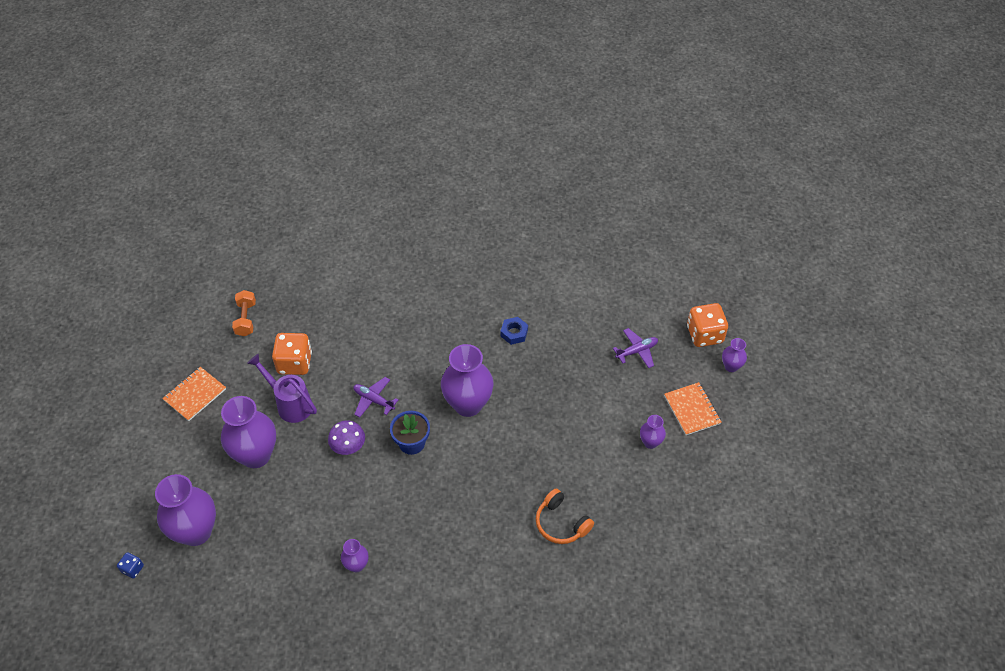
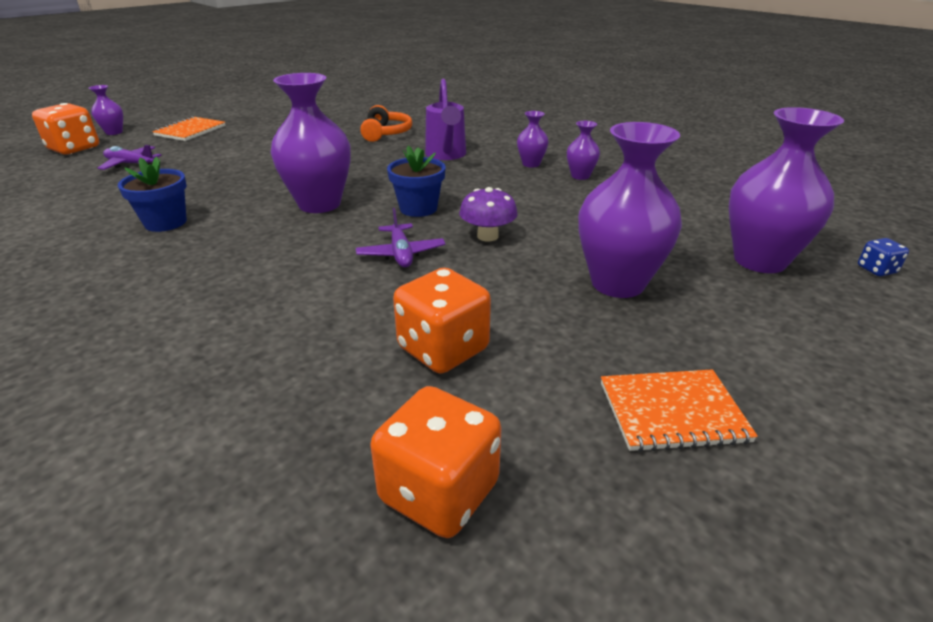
camera: 135 degrees left, 20 degrees down
(246, 319) = (439, 492): orange dumbbell -> orange dice
(290, 403) = (511, 307): purple watering can -> purple watering can (446, 155)
(514, 333) = (165, 222): blue nut -> blue flower pot
(650, 442) = (251, 132): purple vase -> purple vase (531, 164)

